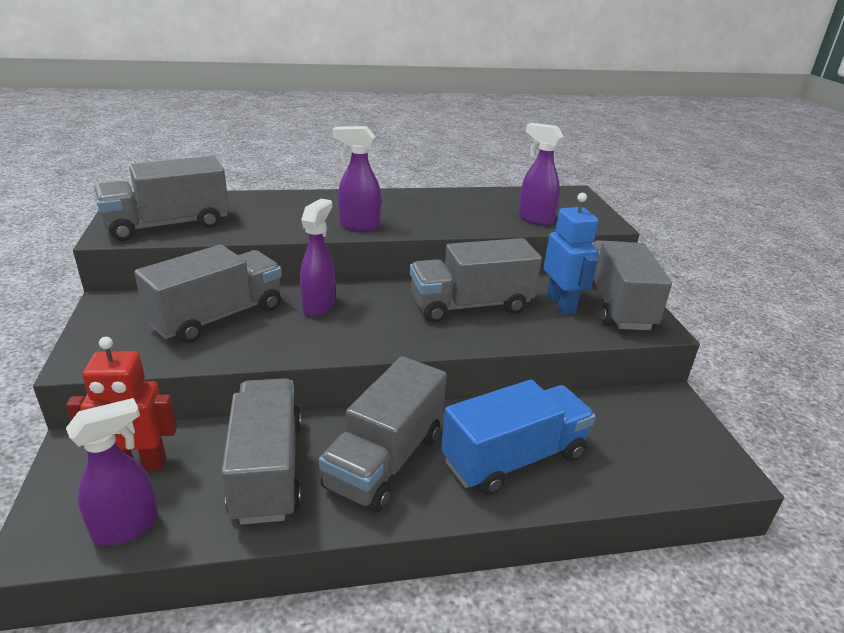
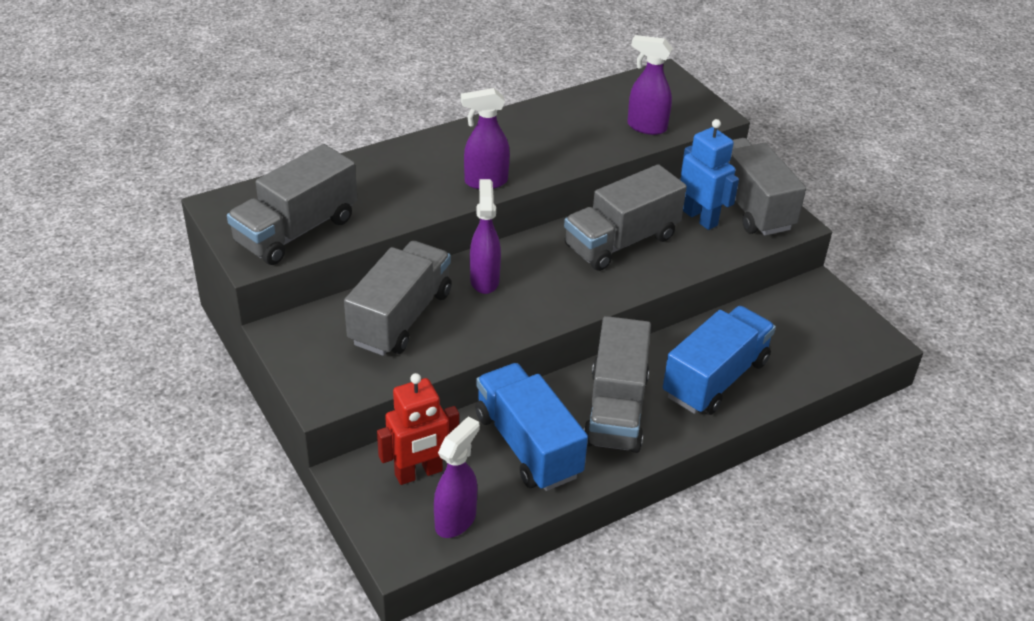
camera: 20 degrees left, 10 degrees up
(267, 469) = (527, 445): grey truck -> blue truck

